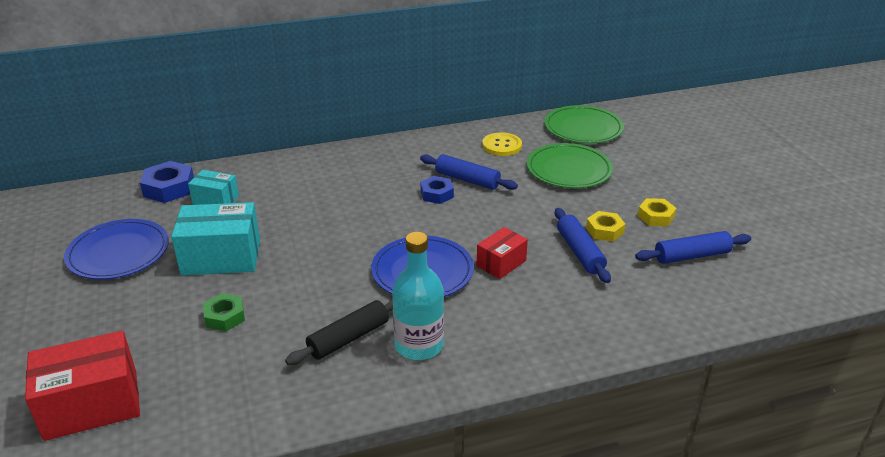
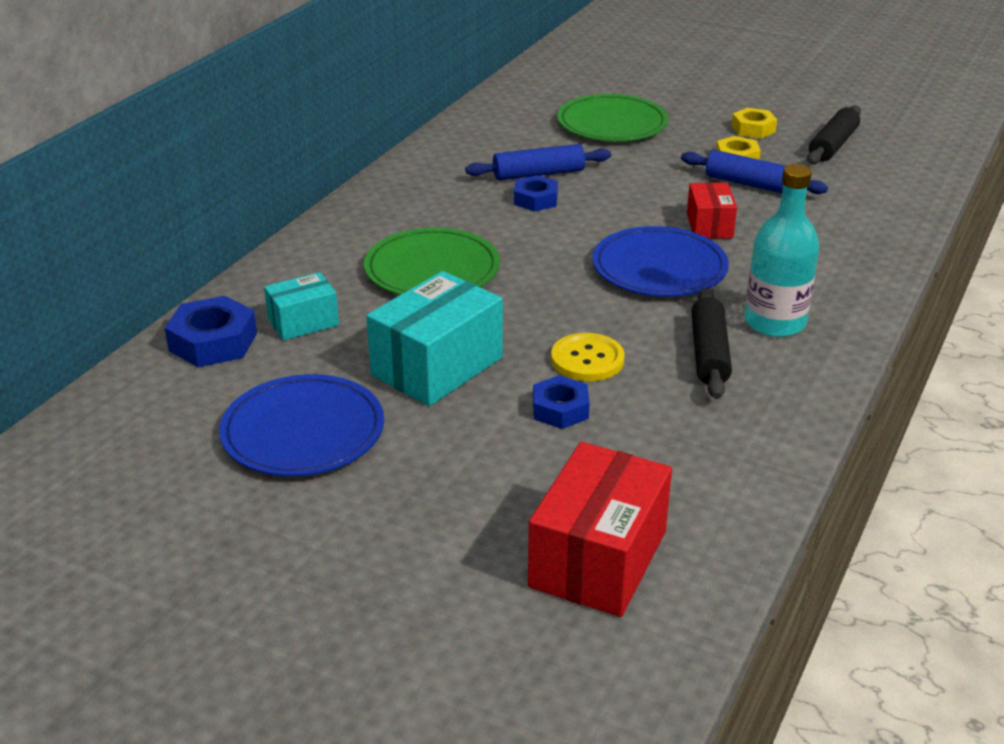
camera: 45 degrees left, 0 degrees up
(225, 317) = (560, 409): green nut -> blue nut
(502, 145) = (509, 130): yellow button -> yellow button (587, 359)
(583, 128) = (553, 83): green plate -> green plate (432, 269)
(692, 256) = (832, 145): blue rolling pin -> black rolling pin

